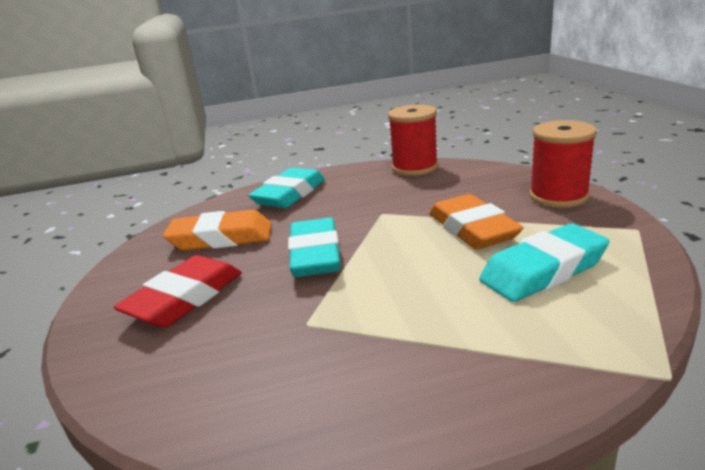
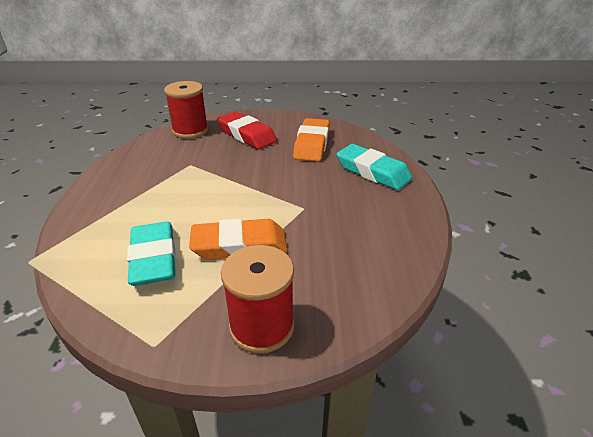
camera: 100 degrees right, 10 degrees up
(315, 255) = (260, 174): turquoise eraser -> none
(415, 167) = (406, 249): red spool -> red spool (190, 130)

